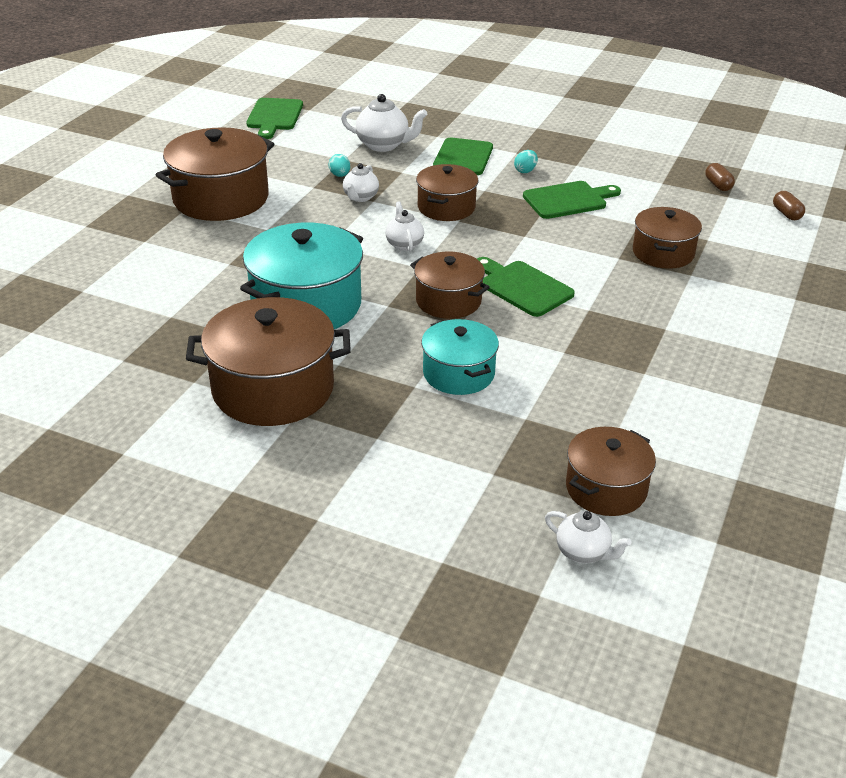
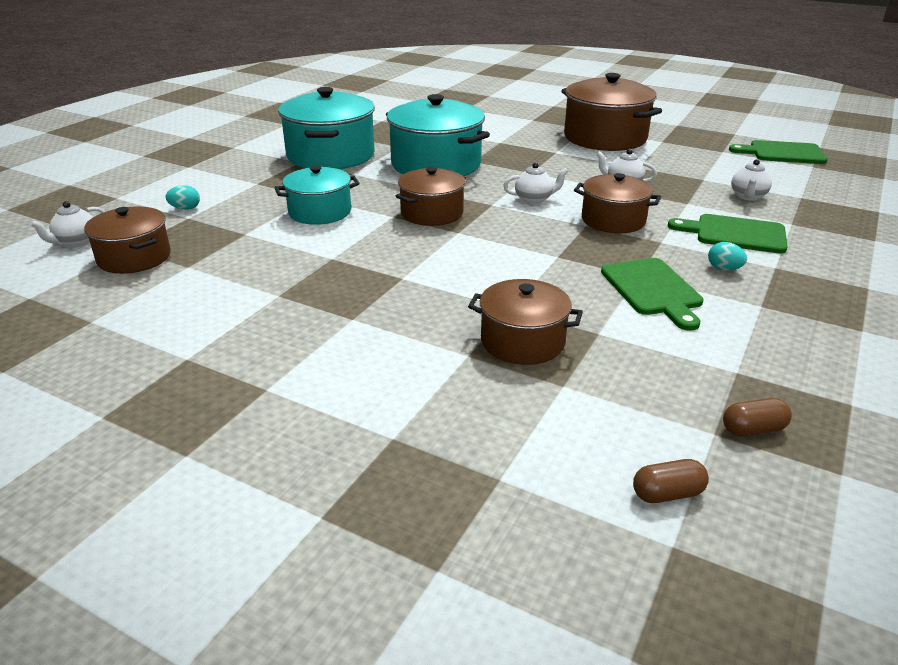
camera: 95 degrees right, 5 degrees down
(273, 389) = (331, 155): brown pot -> turquoise pot
(340, 175) = (666, 177): turquoise egg -> turquoise egg (185, 209)
(383, 145) = (748, 196): white teapot -> white teapot, size x0.64
(522, 287) = (450, 247): green cutting board -> none

